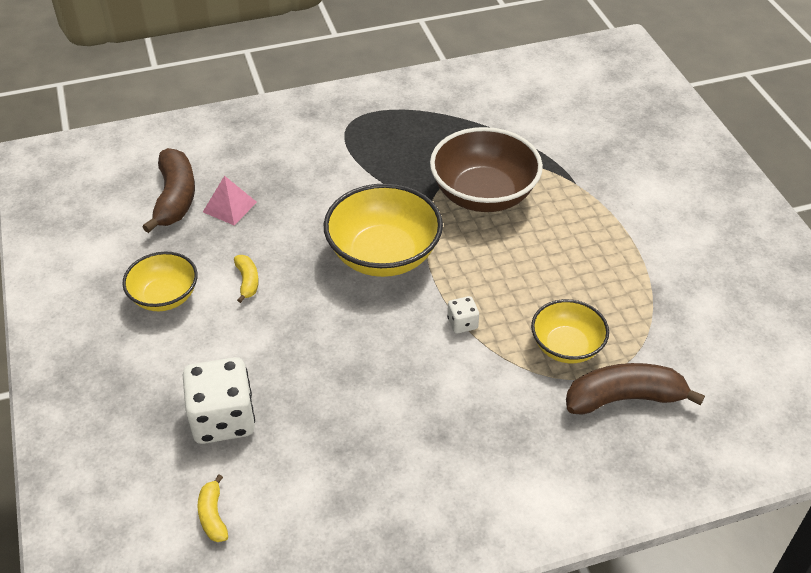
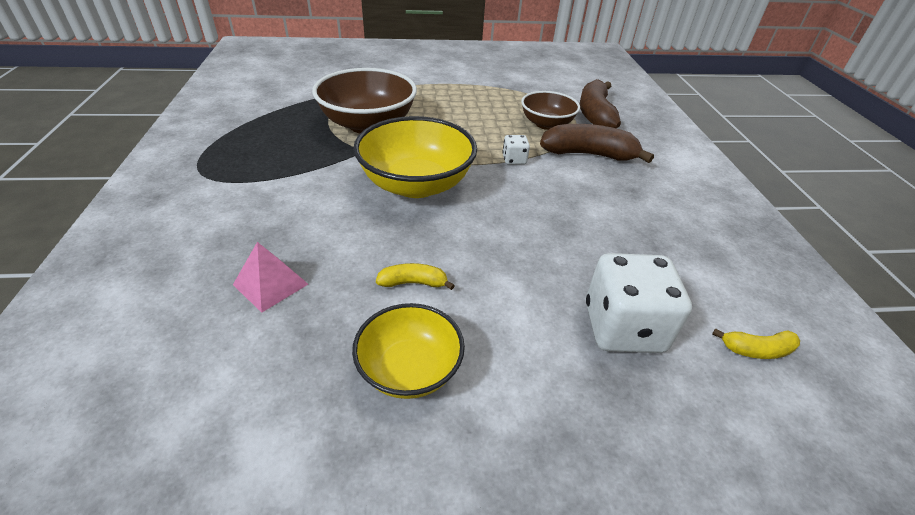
camera: 80 degrees left, 5 degrees down
(175, 198) = (209, 340): brown banana -> brown banana (588, 154)
(566, 346) = (546, 124): yellow bowl -> brown bowl

